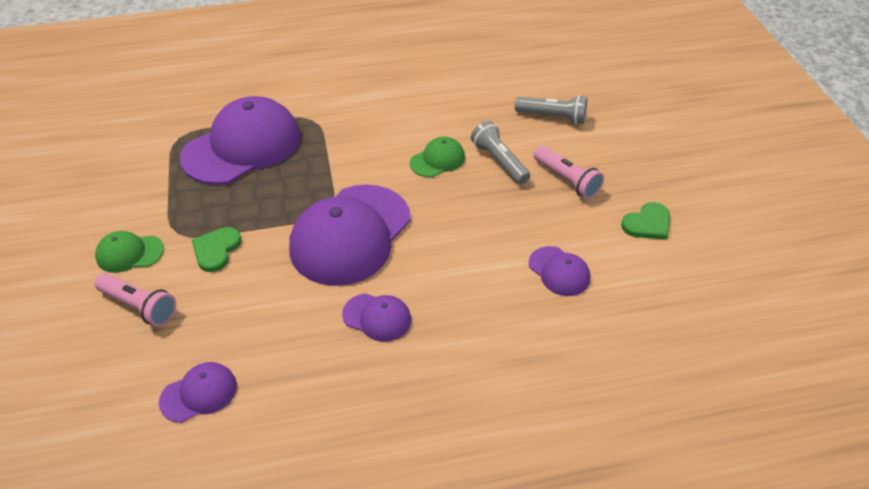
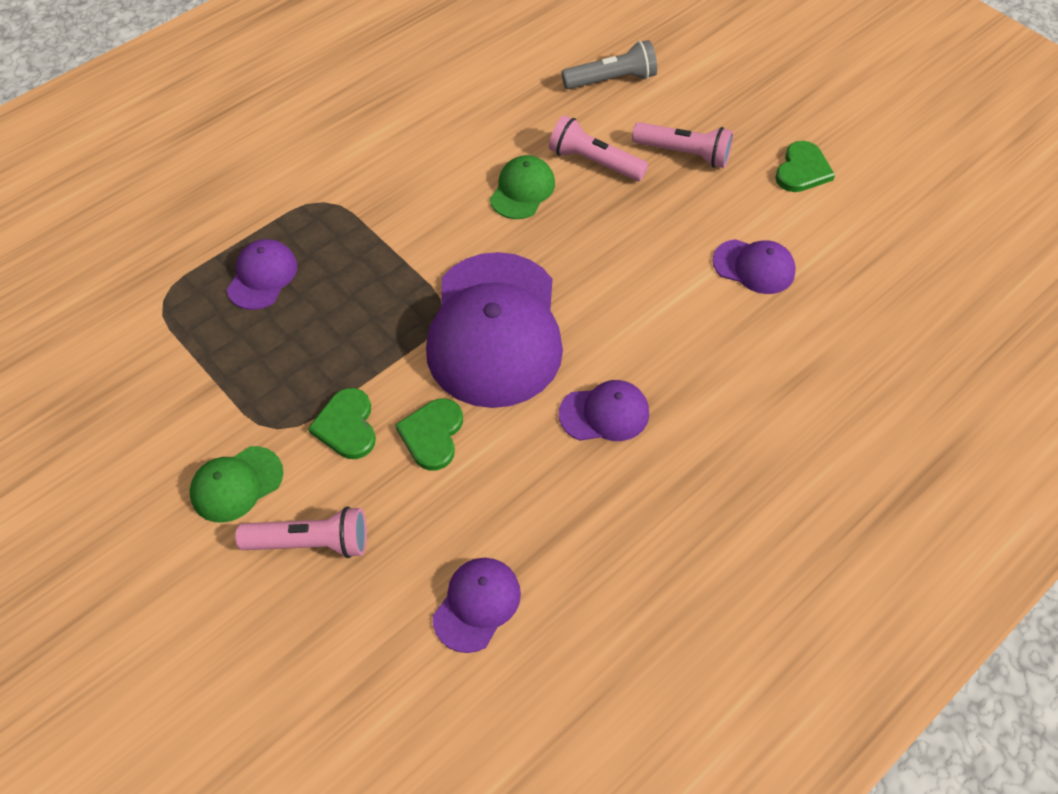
camera: 30 degrees left, 10 degrees up
(242, 146) = (262, 276): purple cap -> purple cap, size x0.47
(260, 278) = (432, 435): none -> green heart
(499, 161) = (594, 162): grey flashlight -> pink flashlight

